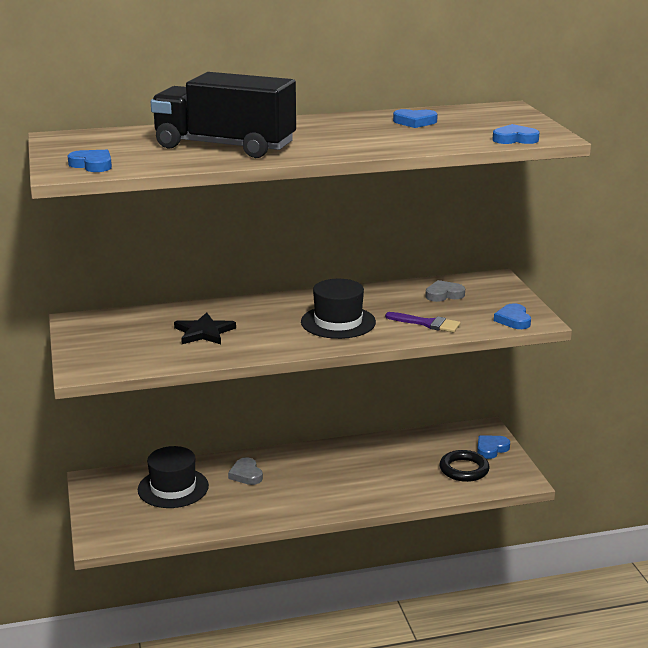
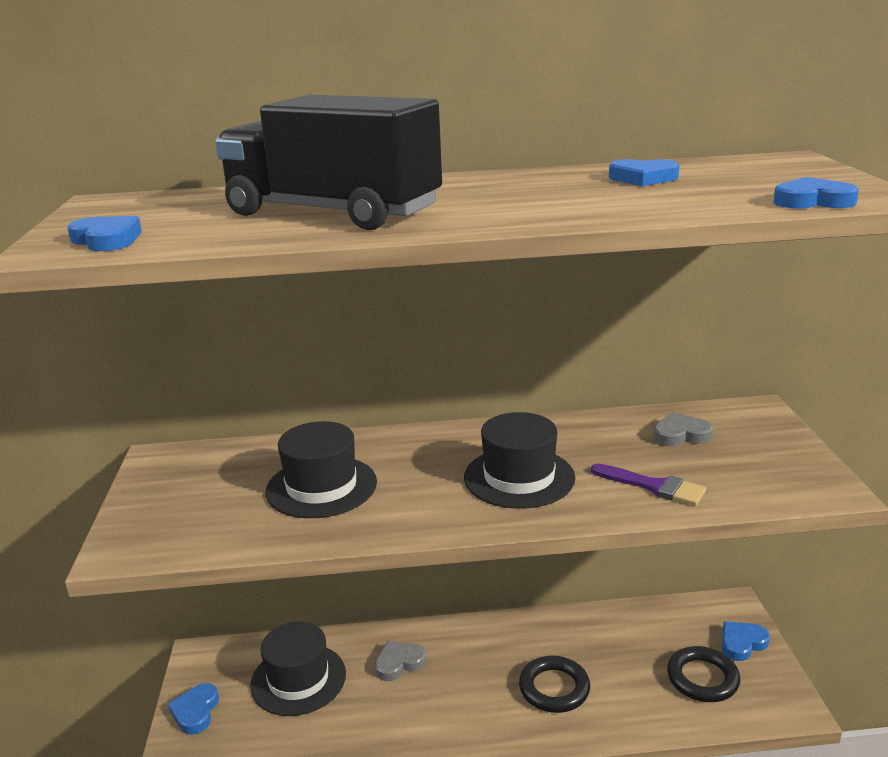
camera: 10 degrees right, 0 degrees up
(204, 332) = (321, 487): black star -> black hat
(246, 474) = (399, 663): grey heart -> grey heart turned 75 degrees clockwise
(361, 481) = (554, 688): none -> black ring
(513, 320) = (790, 486): blue heart -> blue heart (195, 712)

